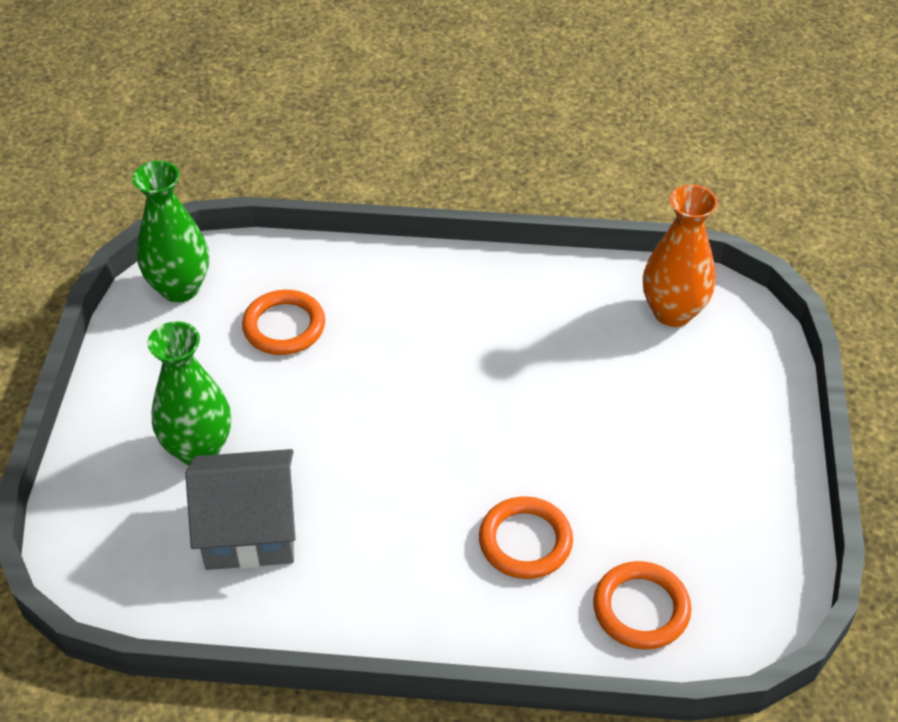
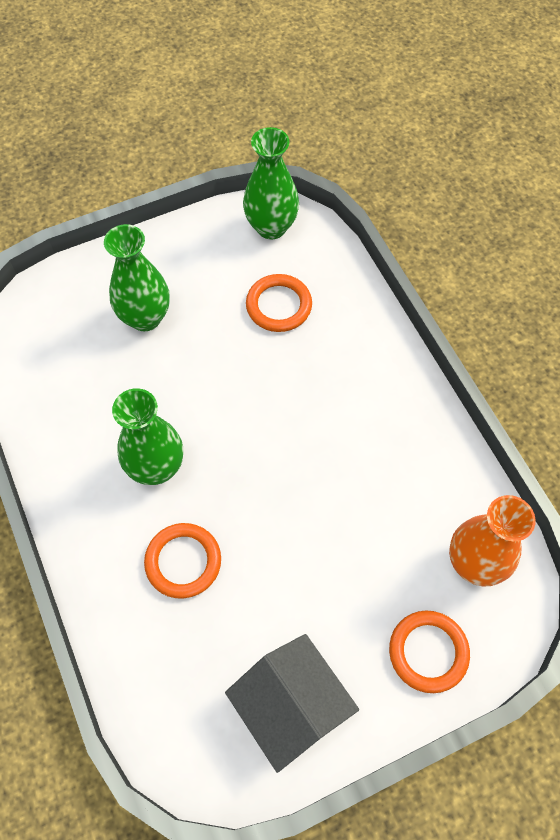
camera: 60 degrees right, 15 degrees up
(250, 530) = (99, 384): grey house -> grey house (291, 706)
(397, 519) = (156, 467): none -> green vase
(641, 609) = (167, 673): orange ring -> orange ring (428, 652)

